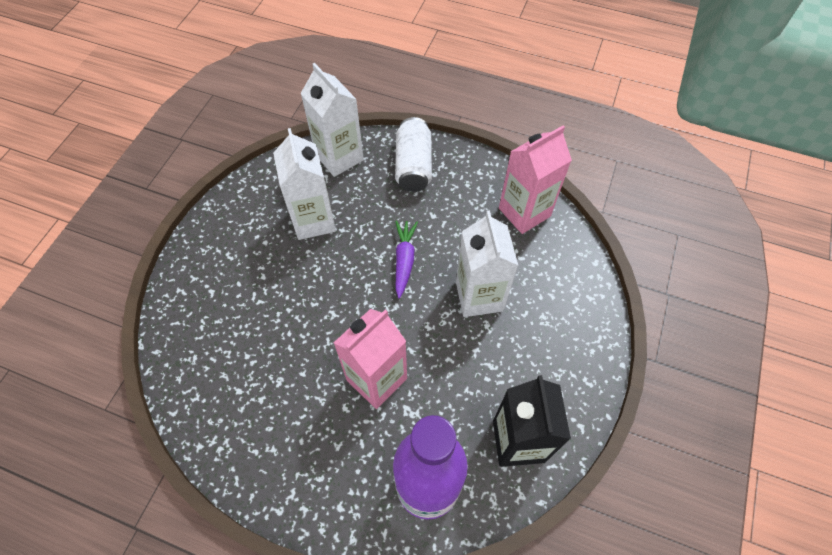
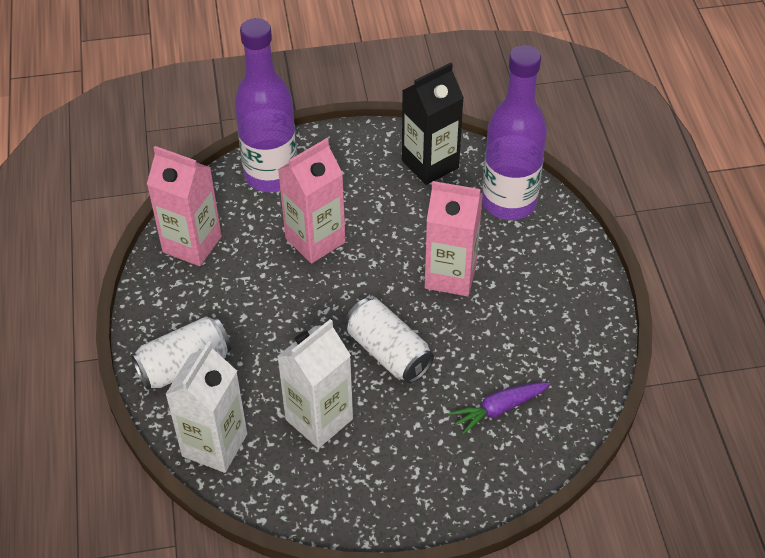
camera: 120 degrees left, 10 degrees down
(335, 291) = (388, 352): none -> white can
(404, 260) = (314, 314): purple carrot -> purple carrot (498, 409)
(479, 296) = (315, 240): white carton -> pink carton
(573, 298) = (271, 175): none -> purple bottle

